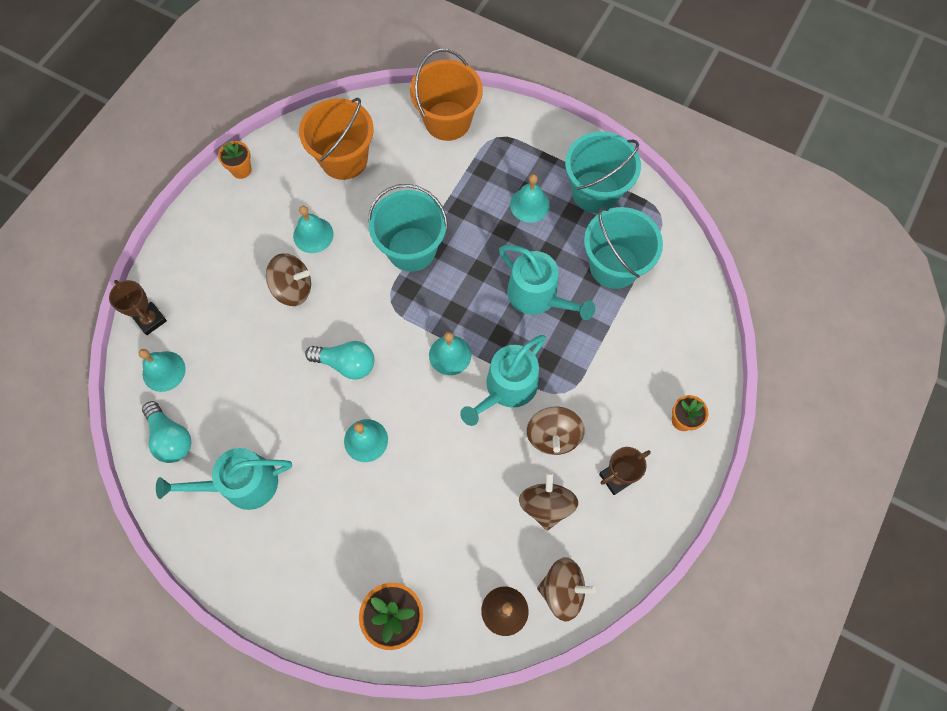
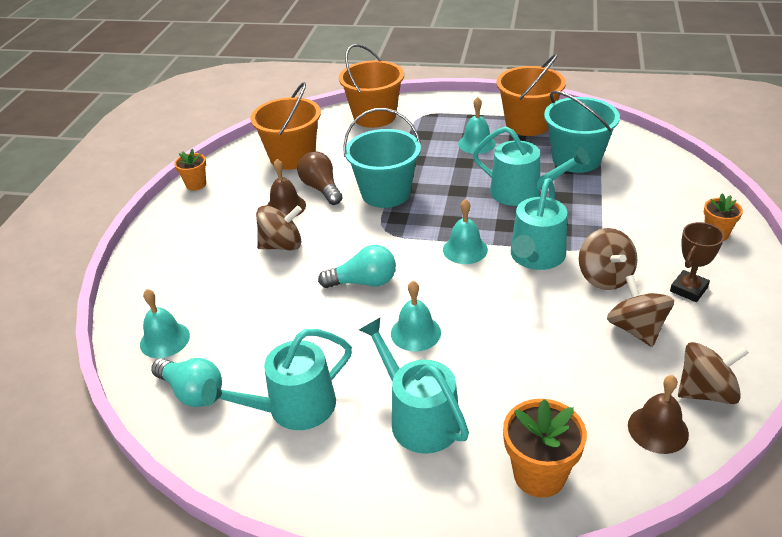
camera: 15 degrees left, 30 degrees down
(150, 320) = (136, 305): brown trophy -> none
(313, 235) = (285, 207): turquoise bell -> brown bell
(332, 531) = (419, 418): none -> turquoise watering can
(355, 220) = (321, 188): none -> brown light bulb
(595, 192) = (528, 124): turquoise bucket -> orange bucket

